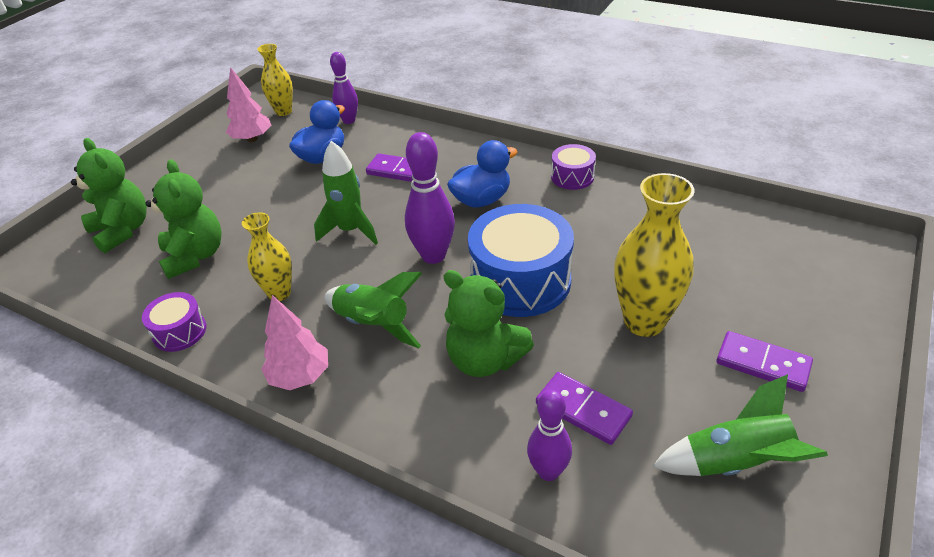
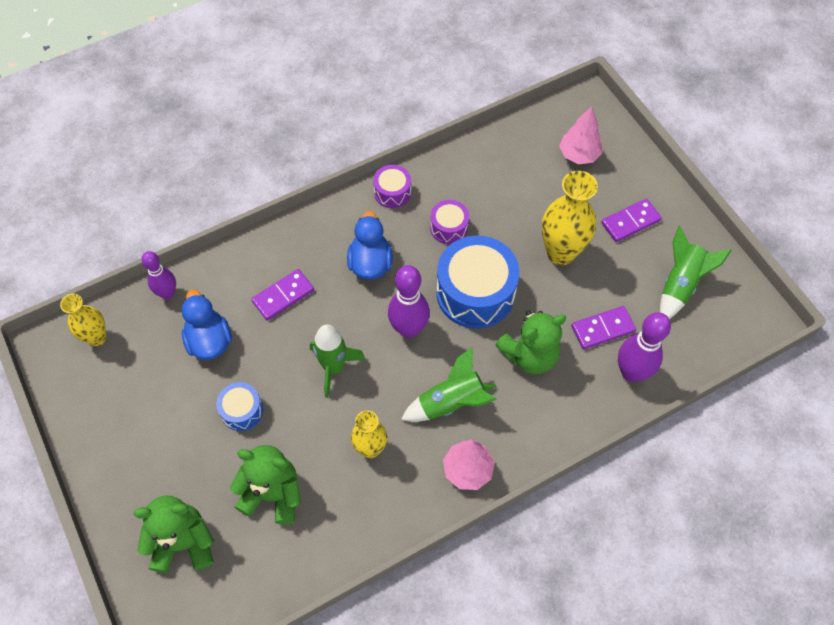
camera: 60 degrees left, 20 degrees up
(179, 331) = (361, 534): purple drum -> purple drum (449, 228)
(252, 139) = (123, 384): pink tree -> pink tree (578, 155)
(268, 202) = (242, 411): none -> blue drum
(548, 471) = (631, 372): purple bowling pin -> purple bowling pin, size x1.51

